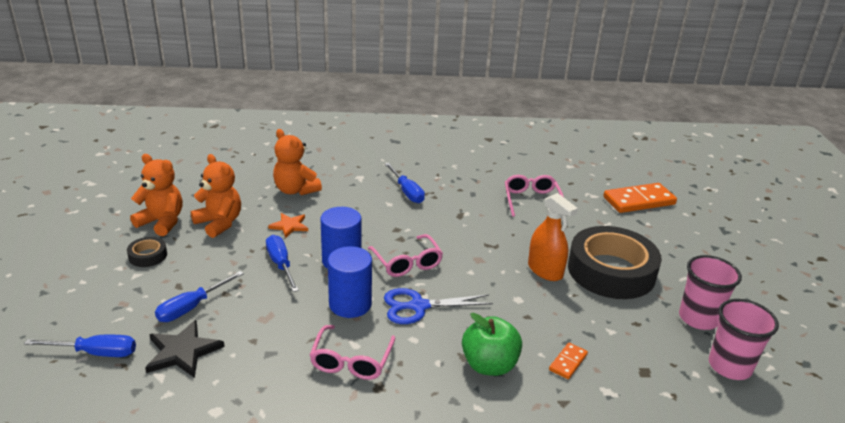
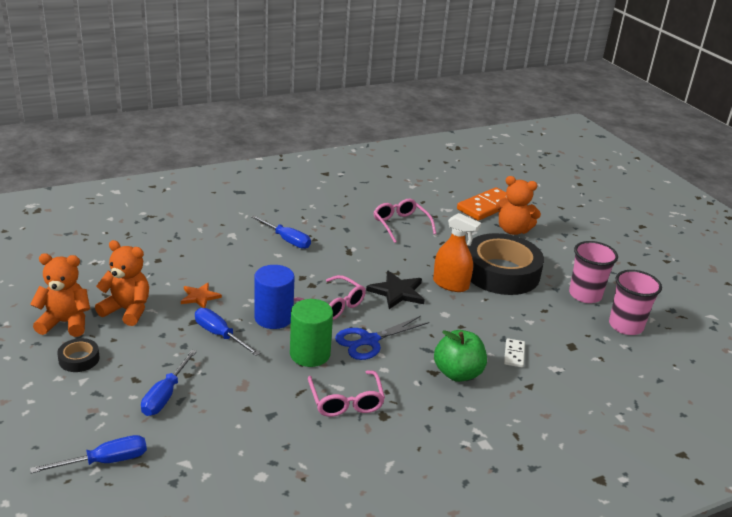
camera: 25 degrees left, 0 degrees up
(182, 352) = (189, 436): black star -> black star (397, 292)
(295, 190) = (178, 261): orange teddy bear -> orange teddy bear (513, 230)
(350, 304) = (310, 354): blue cylinder -> green cylinder
(568, 362) = (514, 354): orange domino -> white domino

